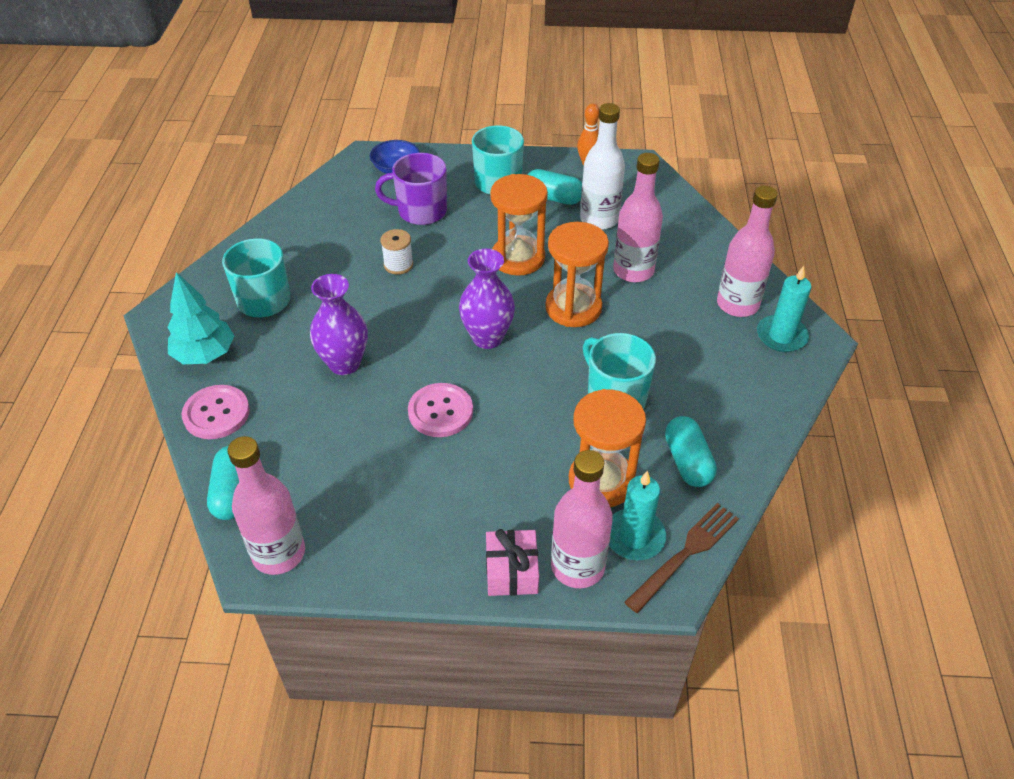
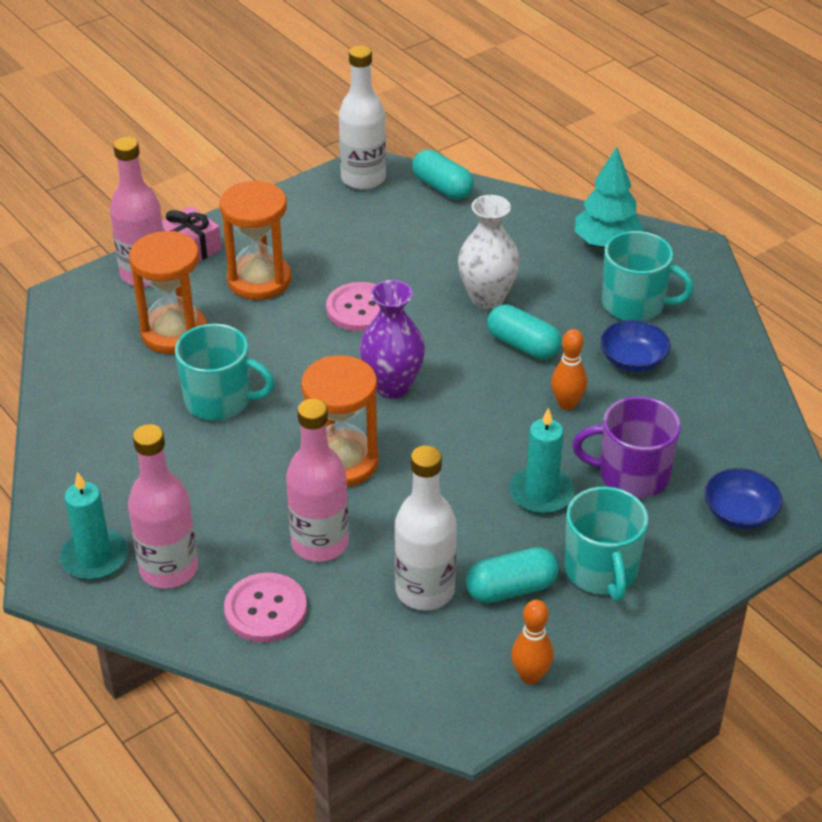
camera: 140 degrees right, 5 degrees down
(216, 413) = (530, 217): pink button -> pink button (265, 610)
(278, 553) = (363, 178): pink bottle -> white bottle
(322, 267) = (633, 360): none -> blue bowl
(344, 363) = (487, 298): purple vase -> white vase
(398, 265) = (567, 404): white spool -> orange bowling pin
(420, 211) = (631, 475): purple mug -> purple mug turned 135 degrees counterclockwise
(518, 258) = (459, 483): orange hourglass -> orange hourglass (259, 280)
(634, 537) = (115, 312): turquoise candle -> turquoise candle (541, 493)
(686, 553) = (66, 322): brown fork -> none
(687, 462) = (111, 384): turquoise capsule -> turquoise capsule (523, 345)

